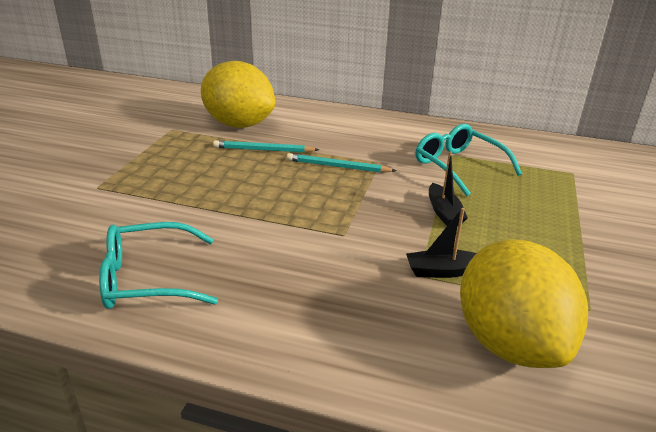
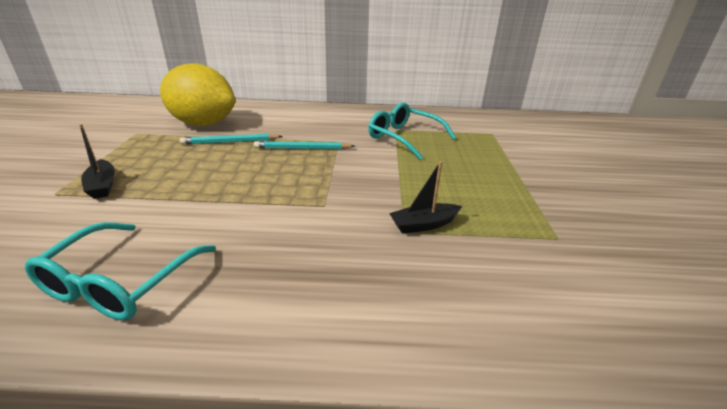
camera: 15 degrees left, 0 degrees up
(149, 278) = (121, 281): turquoise glasses -> turquoise glasses turned 45 degrees counterclockwise
(444, 212) = (406, 175): black boat -> black boat (102, 185)
(509, 342) = (507, 281): yellow lemon -> none

